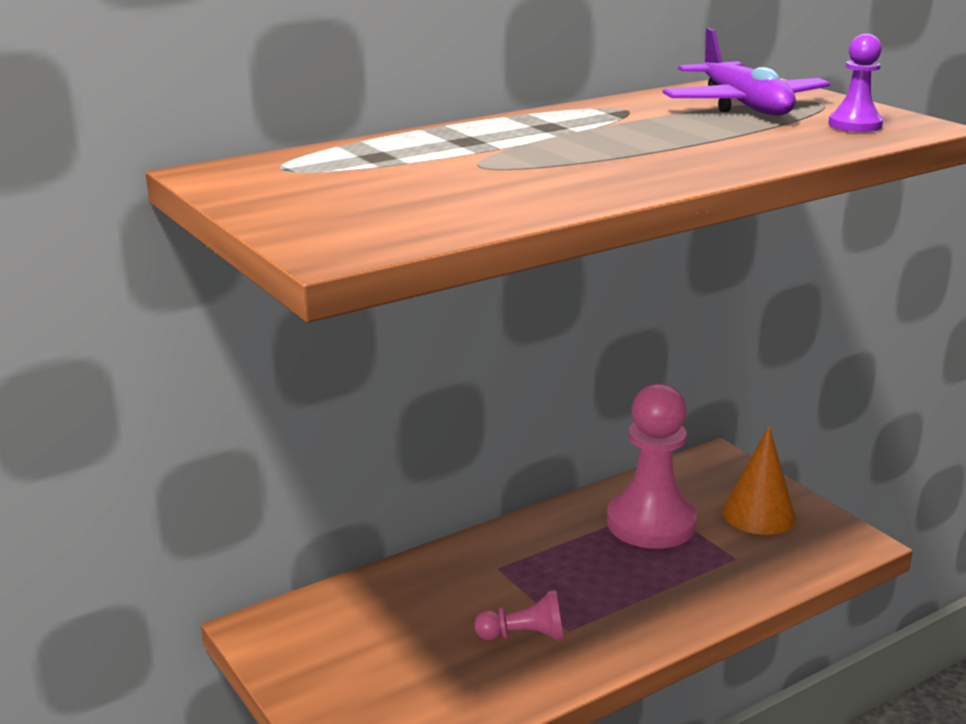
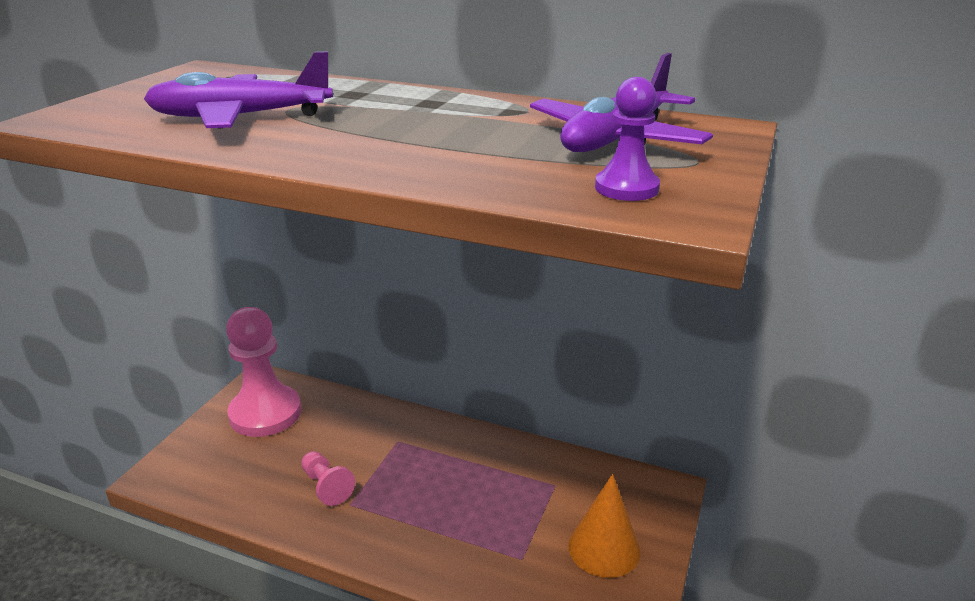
camera: 55 degrees right, 5 degrees up
(483, 182) = (240, 117): none -> purple plane
(651, 523) = (525, 490): pink pawn -> pink pawn (265, 413)

